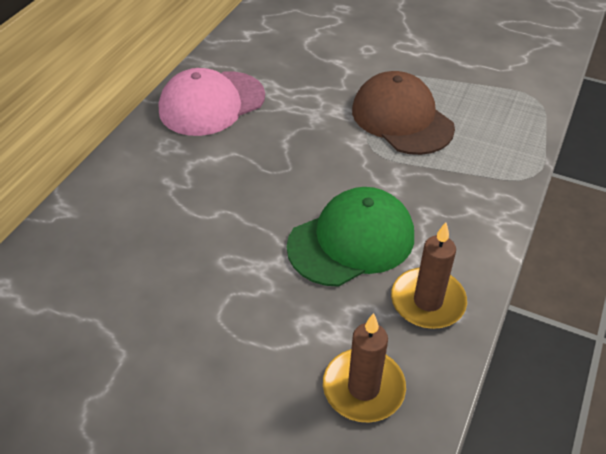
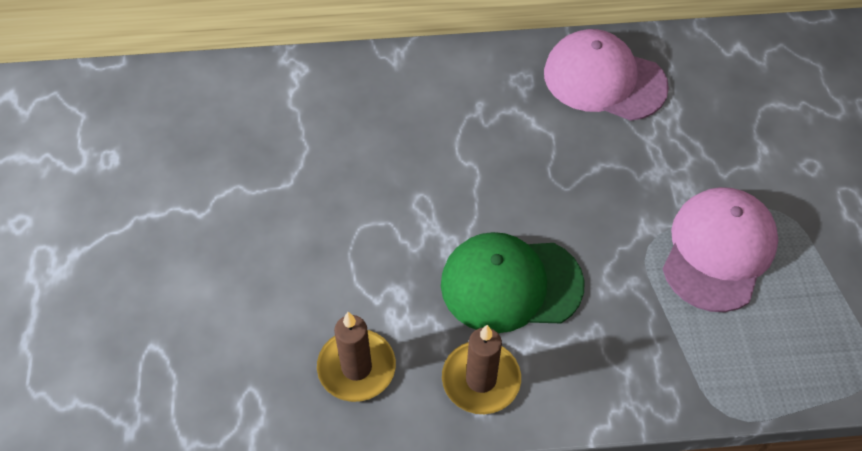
camera: 60 degrees right, 10 degrees up
(351, 241) = (511, 284): green cap -> green cap turned 150 degrees clockwise
(402, 118) = (718, 251): brown cap -> pink cap

